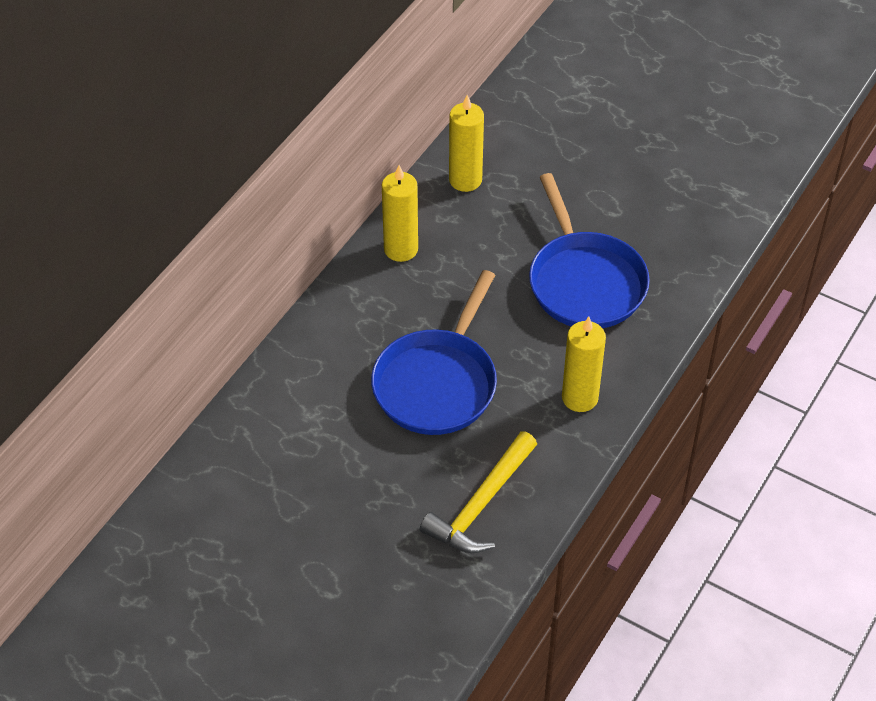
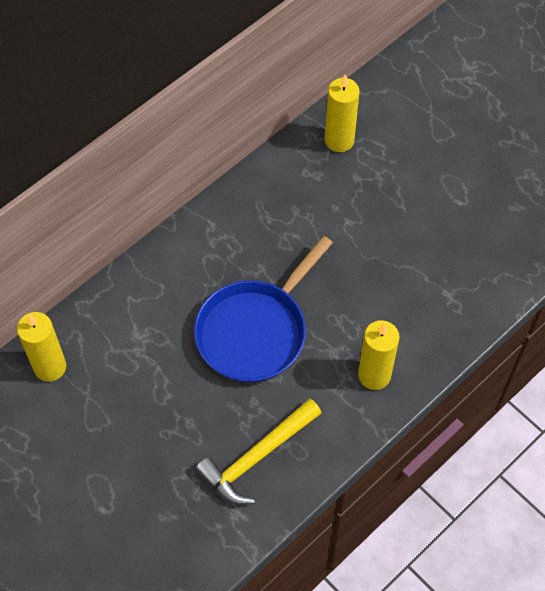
camera: 15 degrees right, 10 degrees up
(401, 249) = (263, 195): yellow candle -> yellow candle (50, 367)
(585, 282) = (413, 263): blue pan -> none

